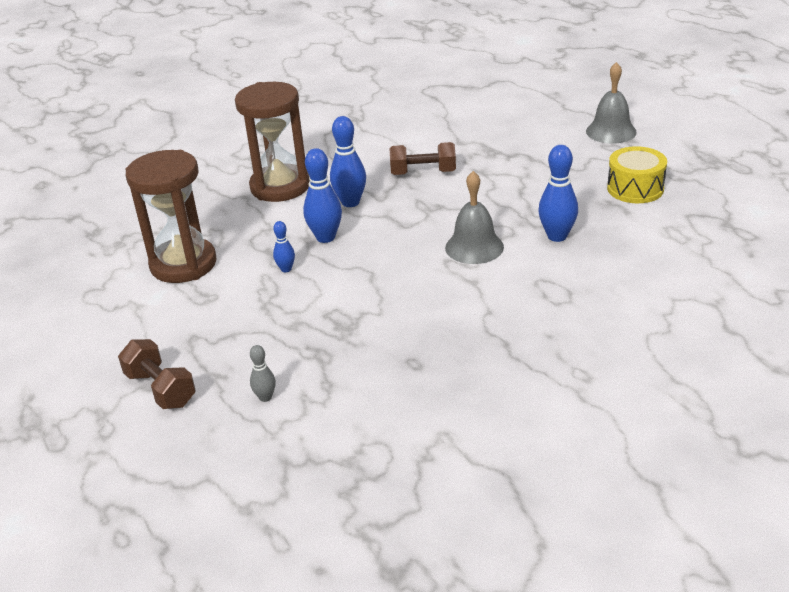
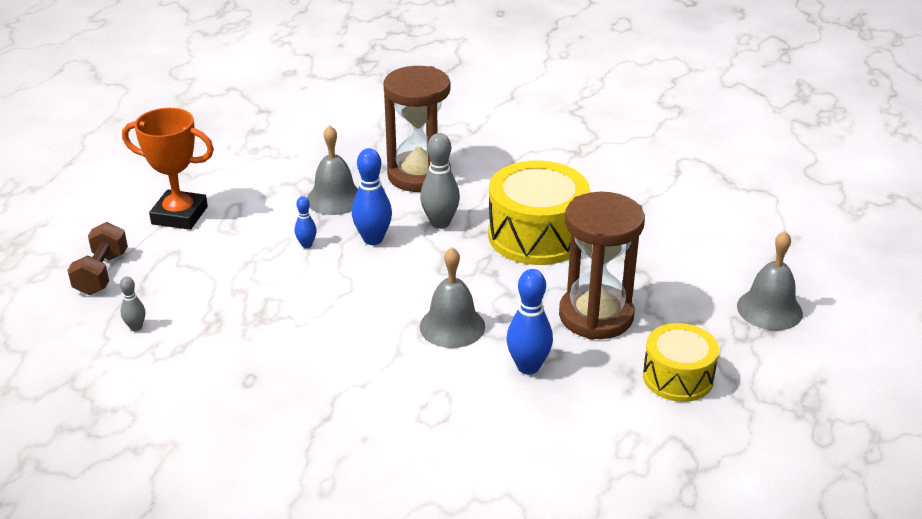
camera: 45 degrees right, 0 degrees up
(146, 315) = (179, 215): none -> orange trophy
(183, 264) = (259, 194): brown hourglass -> brown hourglass (596, 316)
(248, 233) = (335, 199): none -> grey bell
(350, 202) = (440, 223): blue bowling pin -> grey bowling pin
(423, 173) = (537, 235): brown dumbbell -> yellow drum

